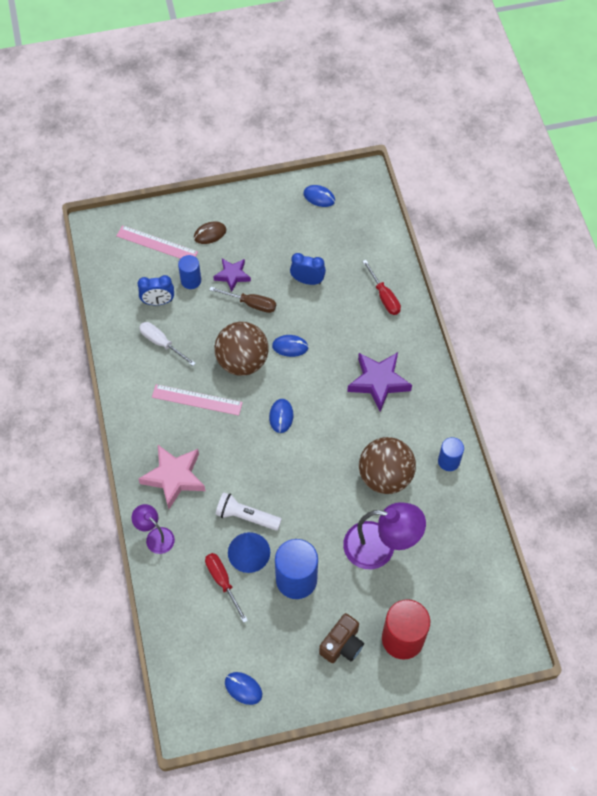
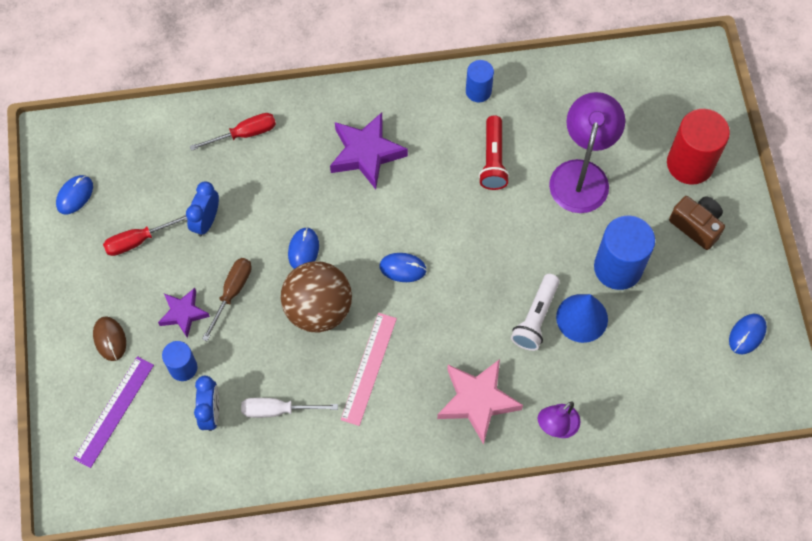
camera: 85 degrees left, 5 degrees up
(157, 244) = (114, 411): pink ruler -> purple ruler
(161, 343) = (278, 410): white screwdriver -> white screwdriver turned 45 degrees clockwise
(222, 582) = (618, 350): red screwdriver -> red screwdriver (138, 240)
(385, 476) = (493, 160): brown ball -> red flashlight

